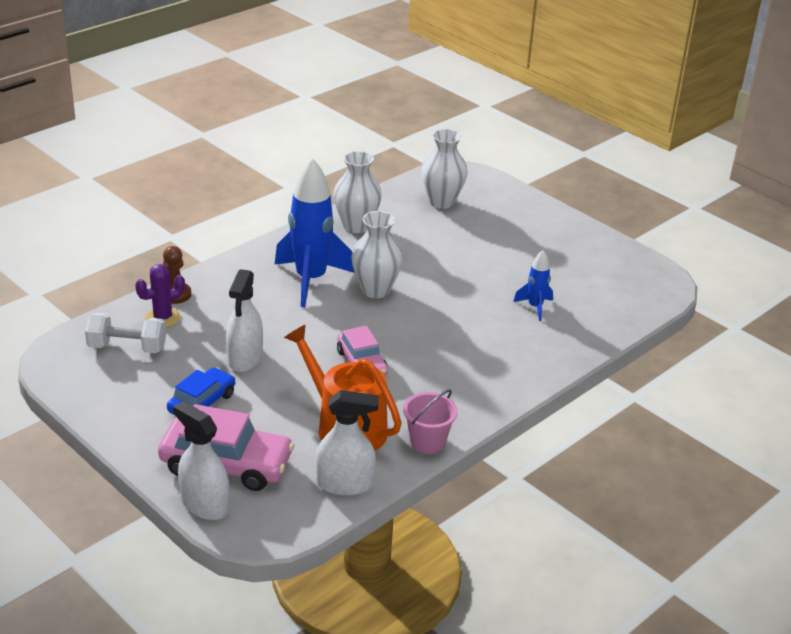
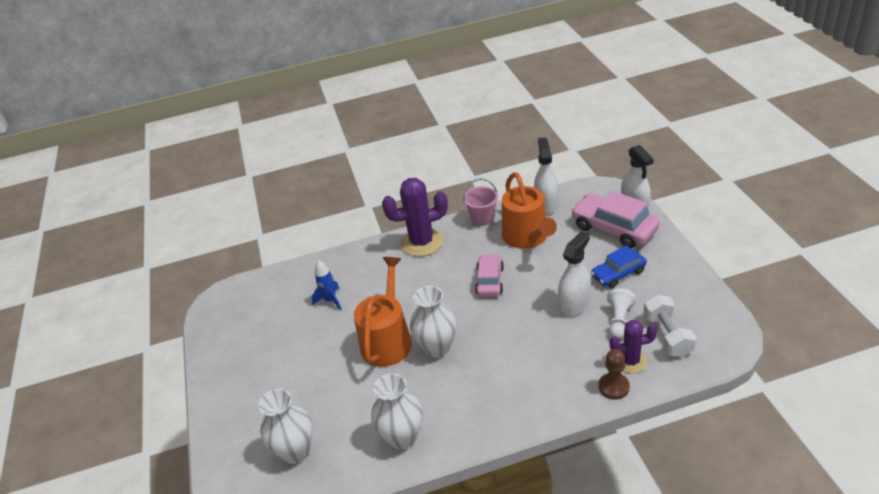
camera: 145 degrees left, 5 degrees up
(127, 347) = (667, 336): white dumbbell -> white dumbbell turned 45 degrees clockwise
(186, 352) = (619, 320): none -> white pawn
(311, 280) = (485, 373): blue rocket -> none
(345, 484) = (546, 204): white spray bottle -> white spray bottle turned 60 degrees clockwise
(434, 286) = (387, 340): none -> orange watering can
(486, 391) = (422, 242): none -> purple cactus

